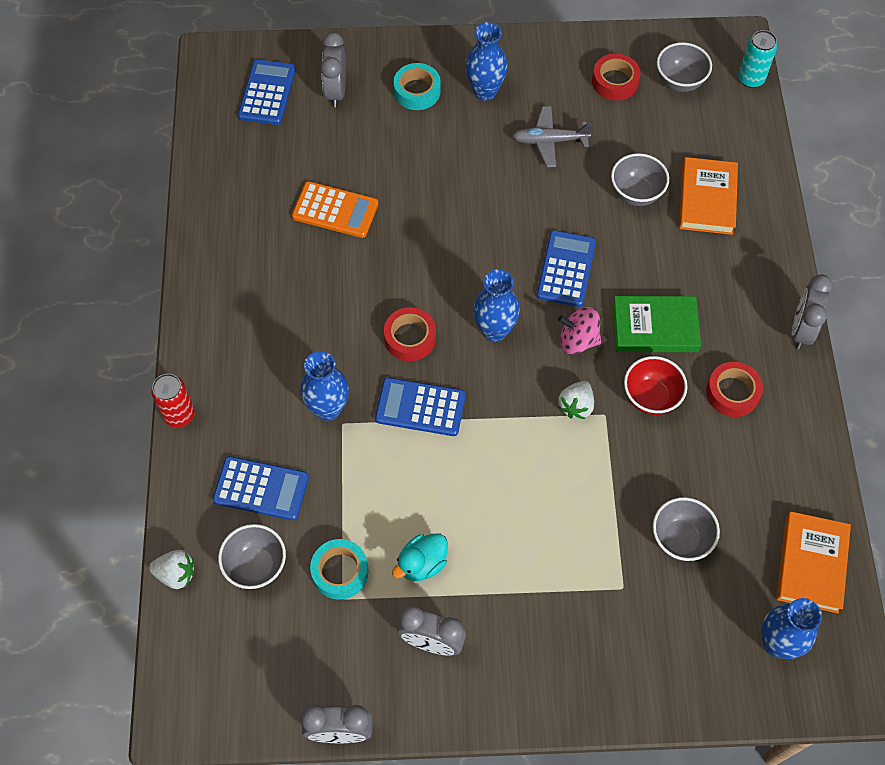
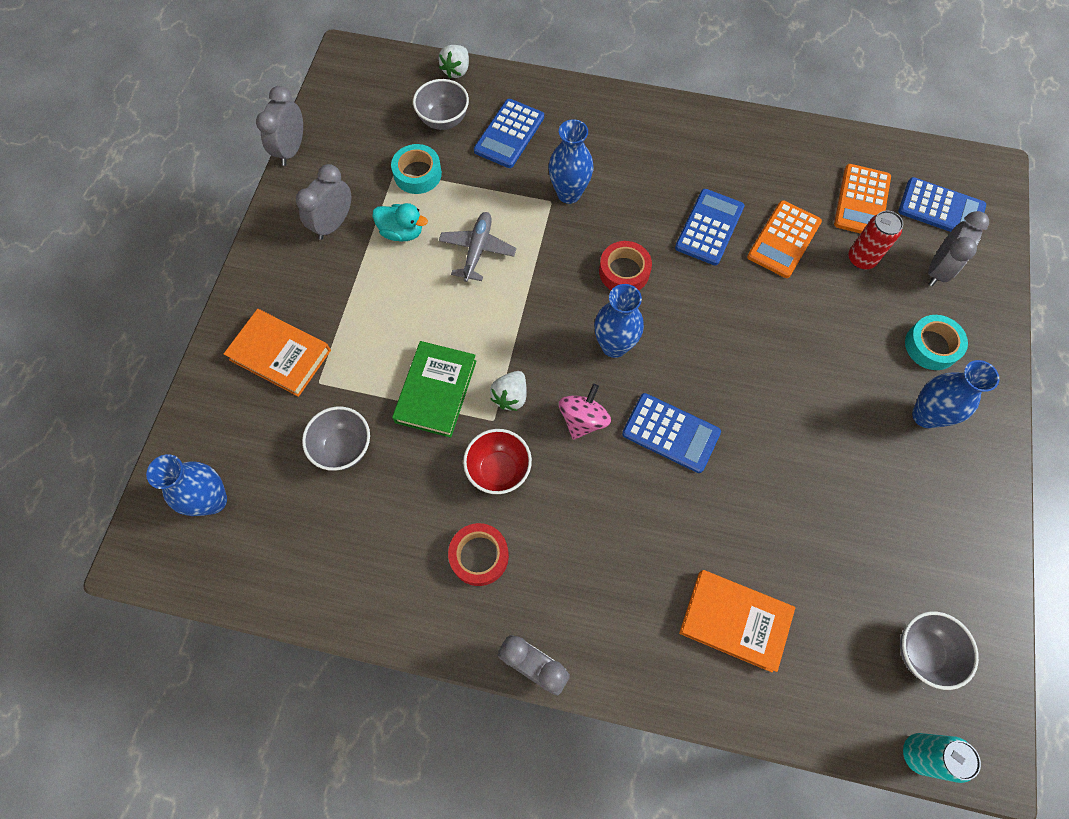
camera: 105 degrees right, 5 degrees up
(179, 415) = (594, 91): red can -> red can (861, 259)
(273, 153) = (861, 201): none -> orange calculator
(336, 91) = (937, 269): grey clock -> grey clock turned 105 degrees clockwise
(420, 407) = (549, 264): blue calculator -> blue calculator (709, 227)
(422, 564) = (402, 232): turquoise duck -> turquoise duck turned 135 degrees clockwise
(549, 141) = (845, 465): grey plane -> grey plane (477, 250)
(576, 406) = (510, 396): white strawberry -> white strawberry turned 105 degrees counterclockwise
(615, 82) = (928, 568): red tape -> none
(636, 193) = (756, 539): grey bowl -> none
(655, 327) = (578, 501): green book -> green book (436, 391)
(811, 564) = (271, 565): orange book -> orange book (280, 355)

